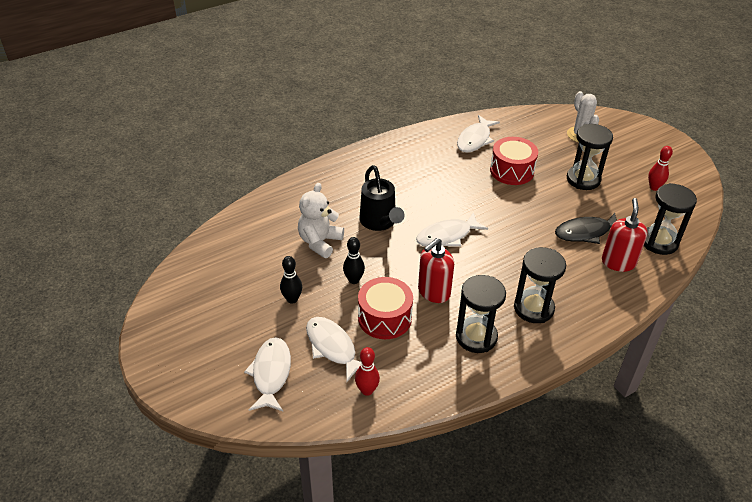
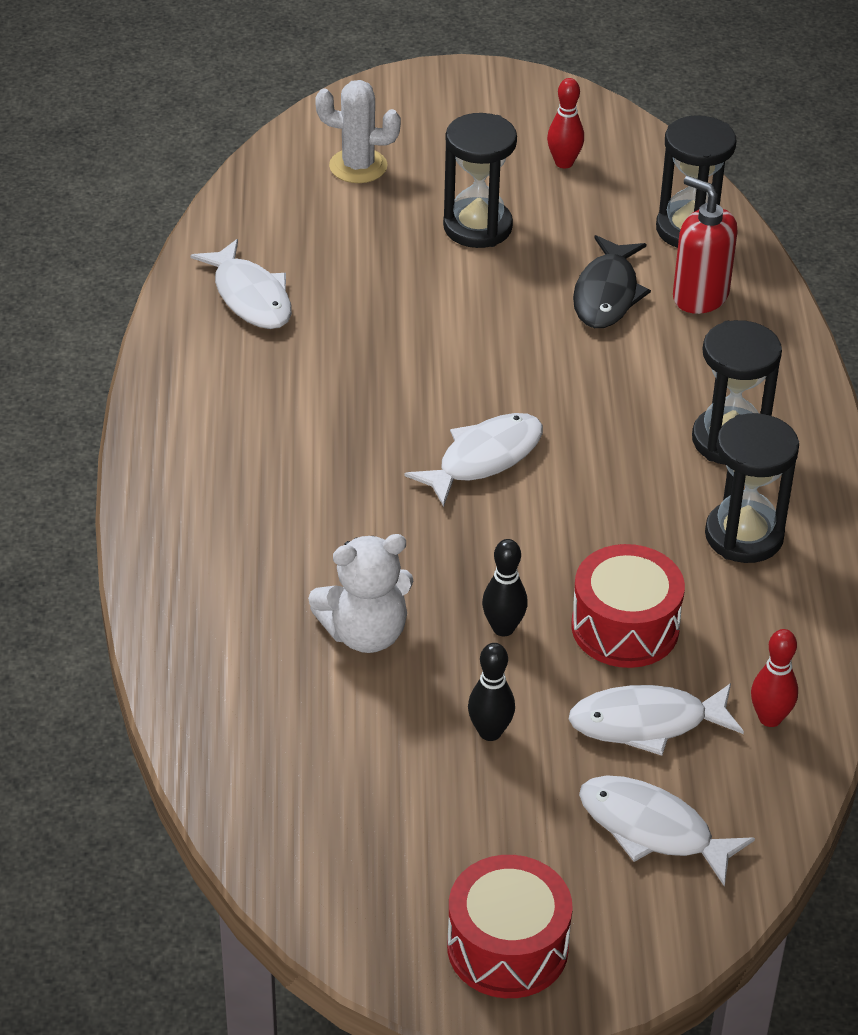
camera: 60 degrees left, 0 degrees up
(320, 242) = (365, 633): white teddy bear -> white teddy bear turned 75 degrees counterclockwise
(379, 222) = (376, 528): black watering can -> none
(433, 292) = (608, 539): red soap dispenser -> none
(447, 236) = (484, 459): white fish -> white fish turned 135 degrees counterclockwise
(512, 171) = (381, 296): red drum -> red drum (507, 947)

